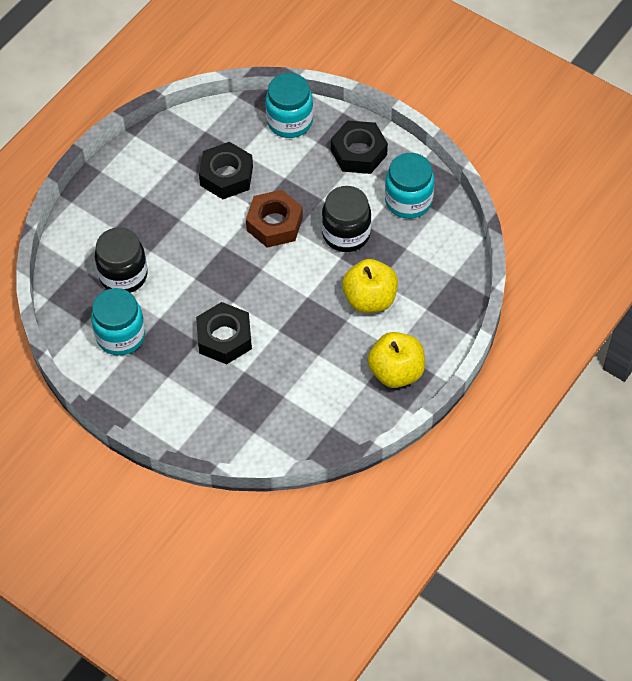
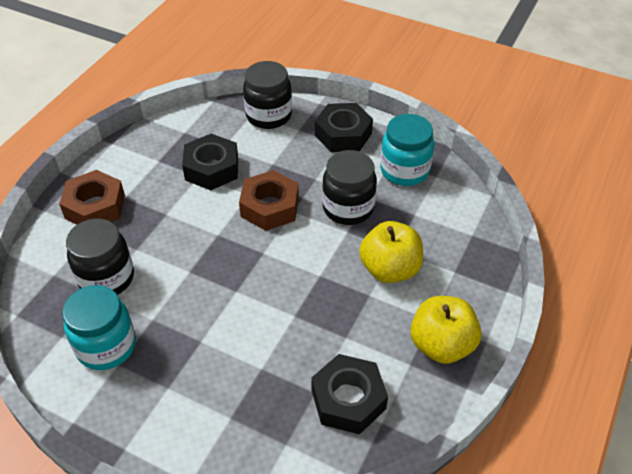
camera: 10 degrees left, 10 degrees down
(116, 203) = (95, 206): none -> brown nut
(224, 338) = (232, 332): black nut -> black nut (348, 399)
(289, 121) = (268, 116): turquoise jar -> black jar

